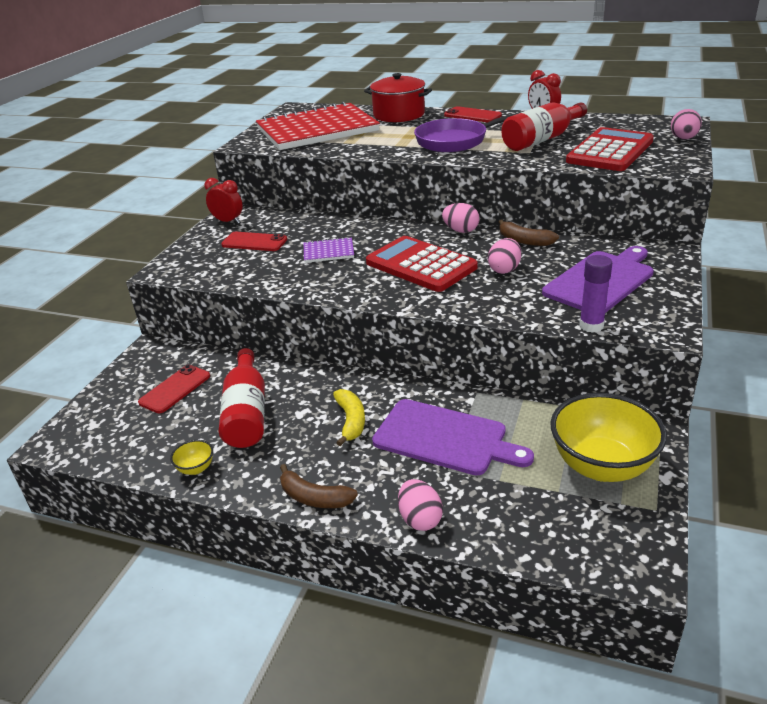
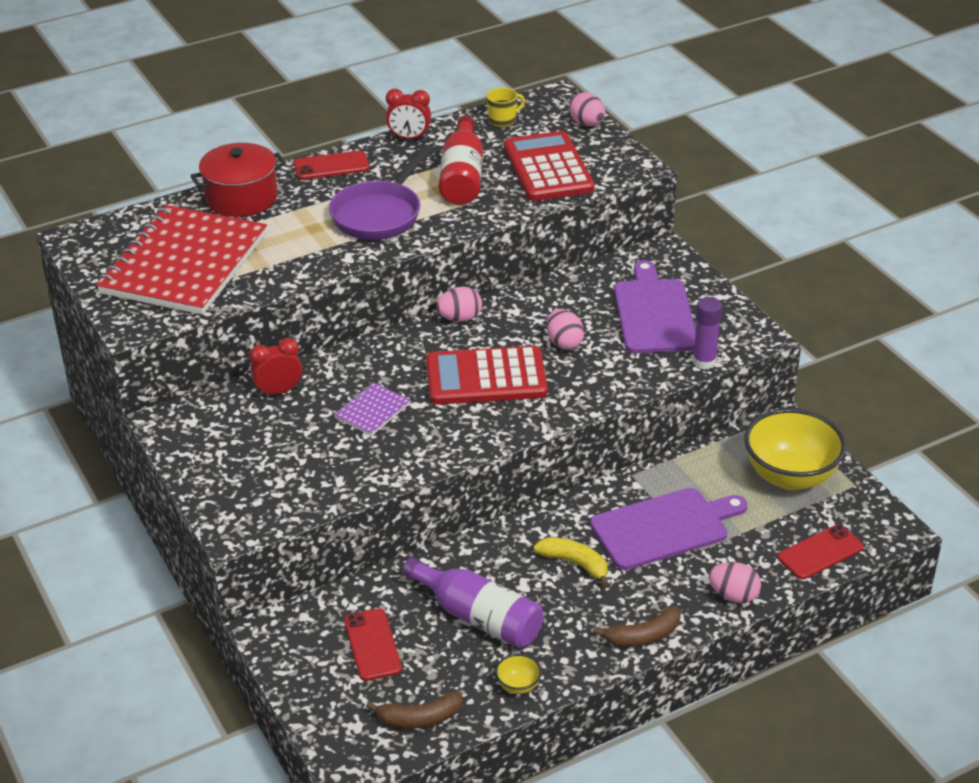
camera: 50 degrees left, 5 degrees up
(228, 221) = (186, 435): red clock -> red clock (278, 391)
(246, 413) = (478, 617): red bottle -> purple bottle
(254, 242) = (270, 443): red phone -> red phone (820, 552)
(524, 241) = (534, 301): brown banana -> brown banana (419, 718)
(622, 123) = (503, 120): none -> yellow mug

